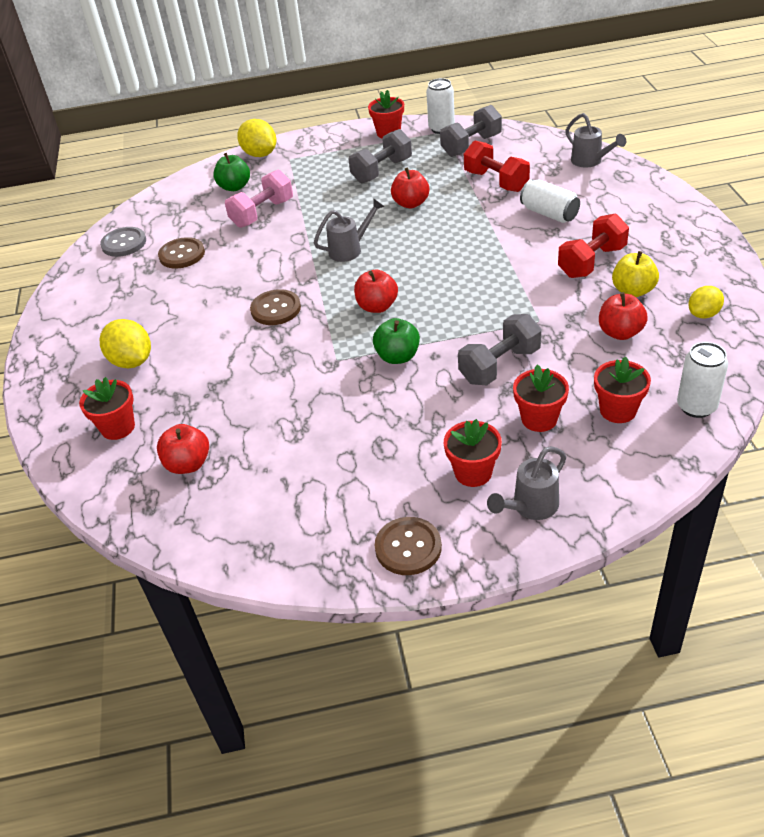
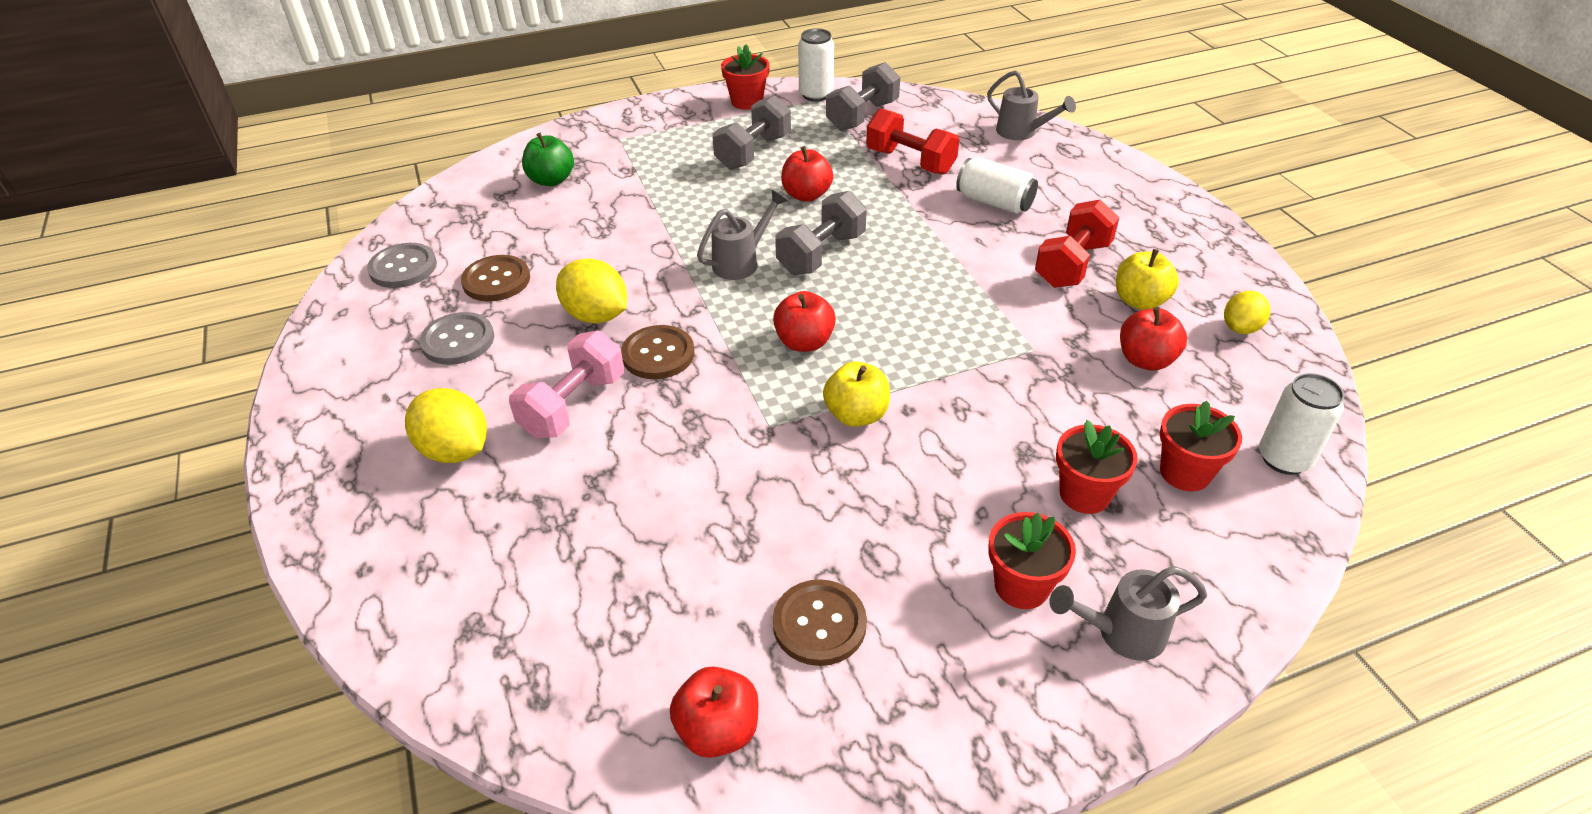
camera: 15 degrees left, 0 degrees up
(118, 427) = (456, 561): red flower pot -> none
(148, 293) = (458, 340): none -> grey button
(188, 464) = (585, 614): red apple -> red apple (718, 730)
(260, 154) = (576, 134): yellow lemon -> yellow lemon (596, 315)
(262, 213) = (601, 216): pink dumbbell -> pink dumbbell (573, 405)
(398, 357) = (856, 415): green apple -> yellow apple
(408, 547) = (967, 720): brown button -> brown button (819, 624)
(499, 365) = (1003, 418): grey dumbbell -> grey dumbbell (821, 254)
(530, 507) = (1121, 633): grey watering can -> grey watering can turned 45 degrees clockwise

